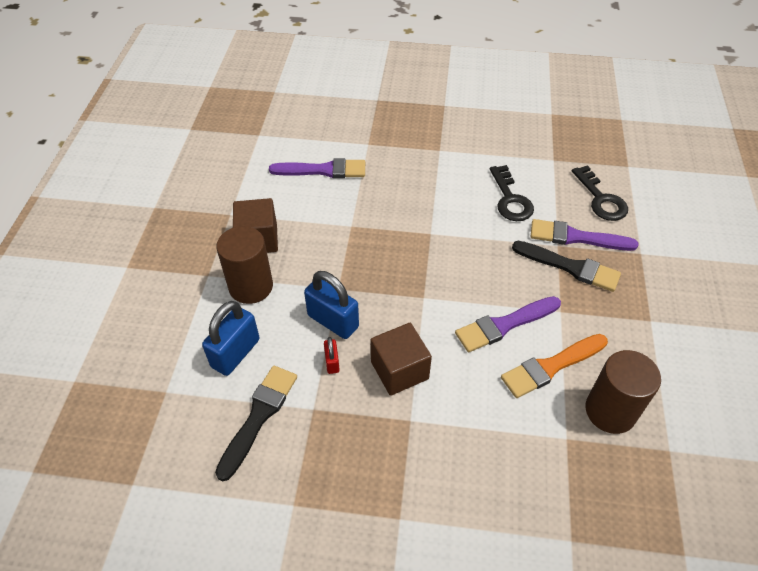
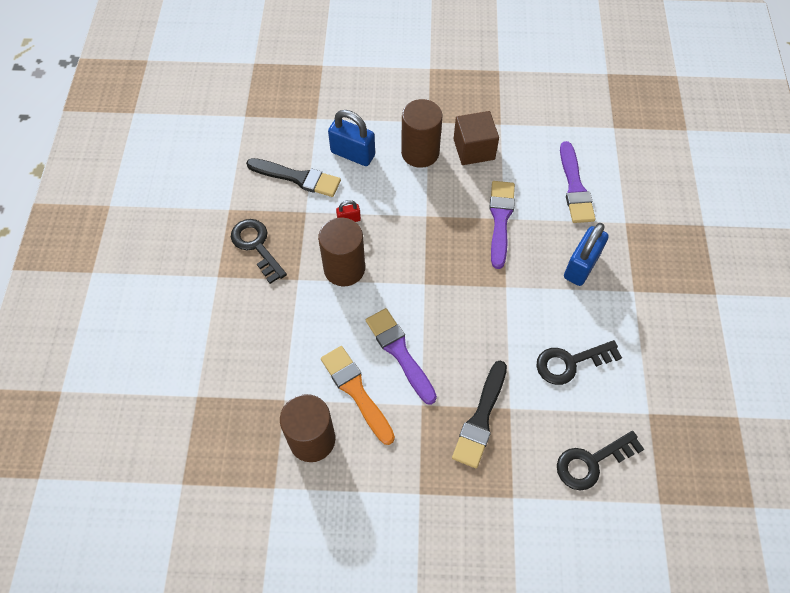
camera: 85 degrees right, 10 degrees up
(333, 321) = (390, 215): blue padlock -> blue padlock (581, 266)
(357, 468) = (256, 246): none -> black key
(399, 370) = (344, 269): brown cube -> brown cylinder
(577, 237) = (525, 429): purple brush -> purple brush (500, 220)

